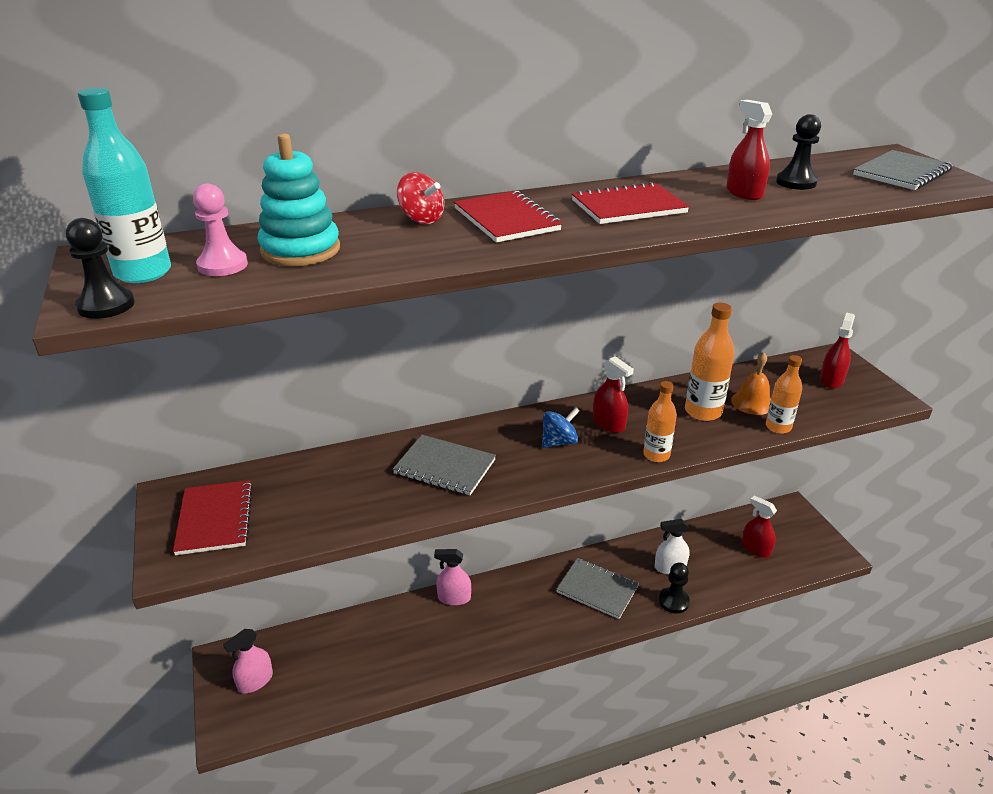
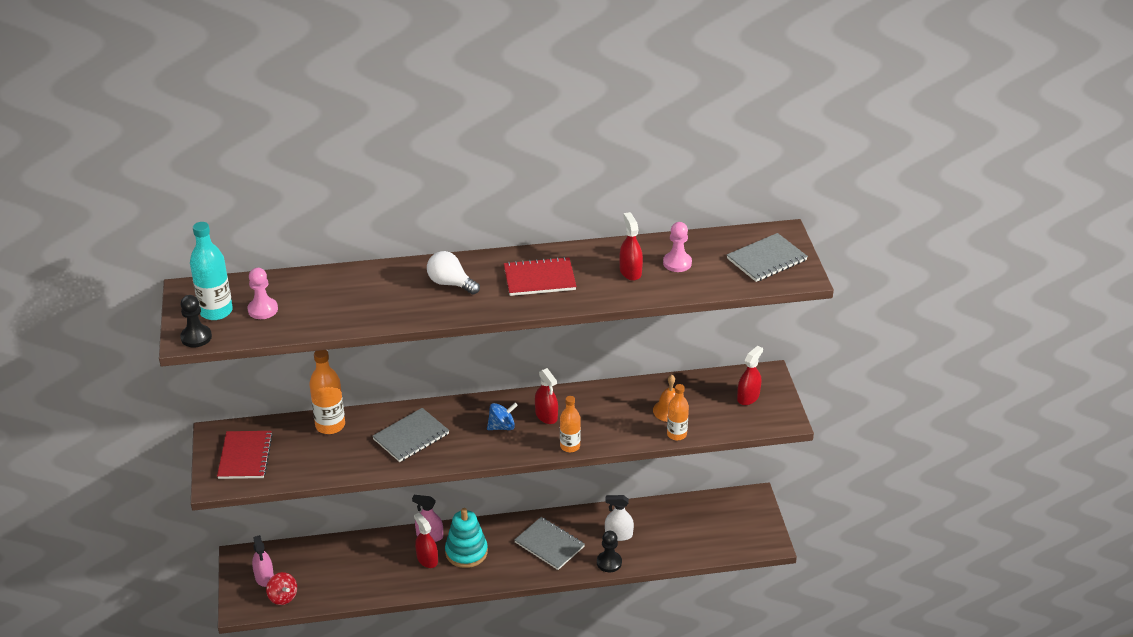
camera: 10 degrees right, 5 degrees up
(255, 681) = (264, 577): pink spray bottle -> pink spray bottle turned 75 degrees counterclockwise
(300, 250) = (311, 300): turquoise stacking toy -> turquoise stacking toy (466, 552)
(421, 219) = (395, 277): red spinning top -> red spinning top (283, 597)
(445, 467) = (411, 436): grey notebook -> grey notebook turned 75 degrees counterclockwise
(506, 219) = (450, 283): red notebook -> white light bulb
(703, 412) = (625, 414): orange bottle -> orange bottle (330, 425)
(755, 549) = (701, 529): red spray bottle -> red spray bottle (427, 559)
(796, 182) = (677, 263): black pawn -> pink pawn

